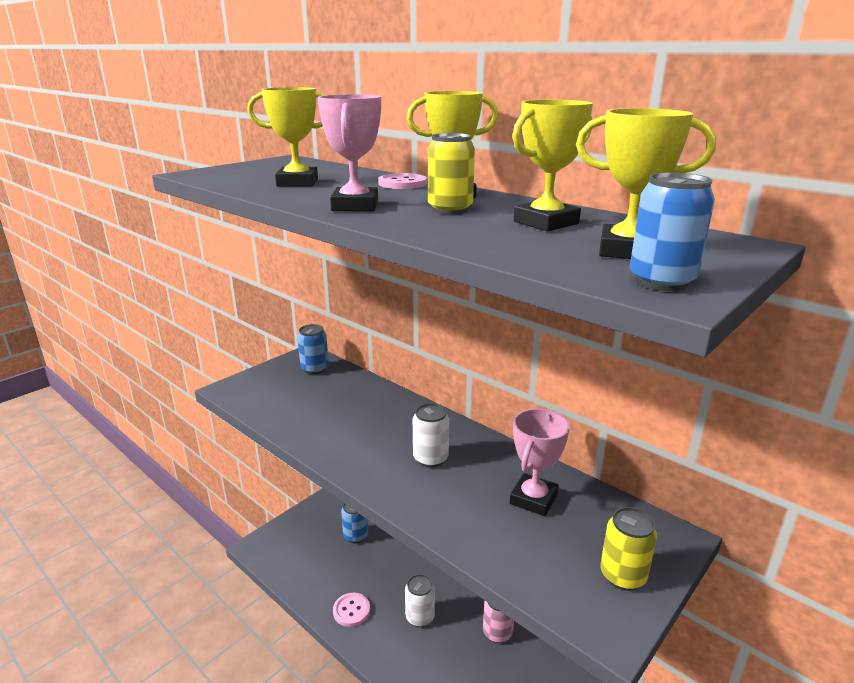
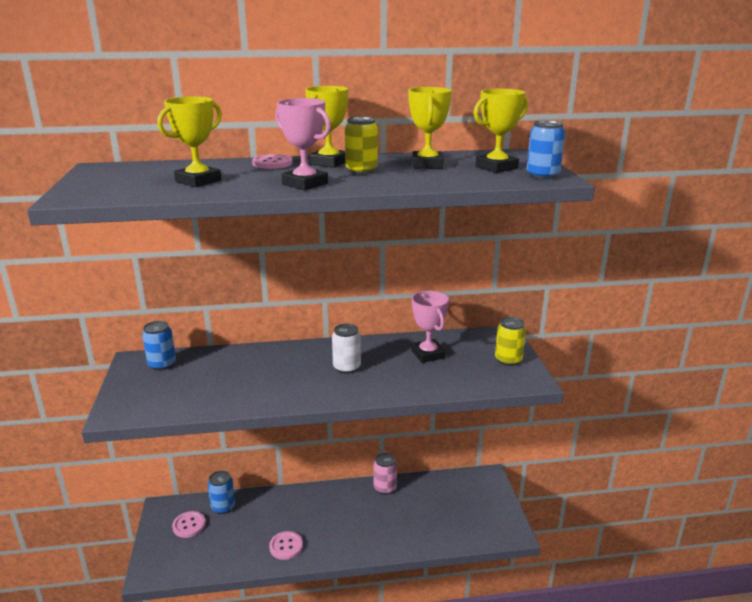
camera: 50 degrees left, 0 degrees up
(318, 531) = (189, 525): none -> pink button
(420, 617) = (333, 515): white can -> none

